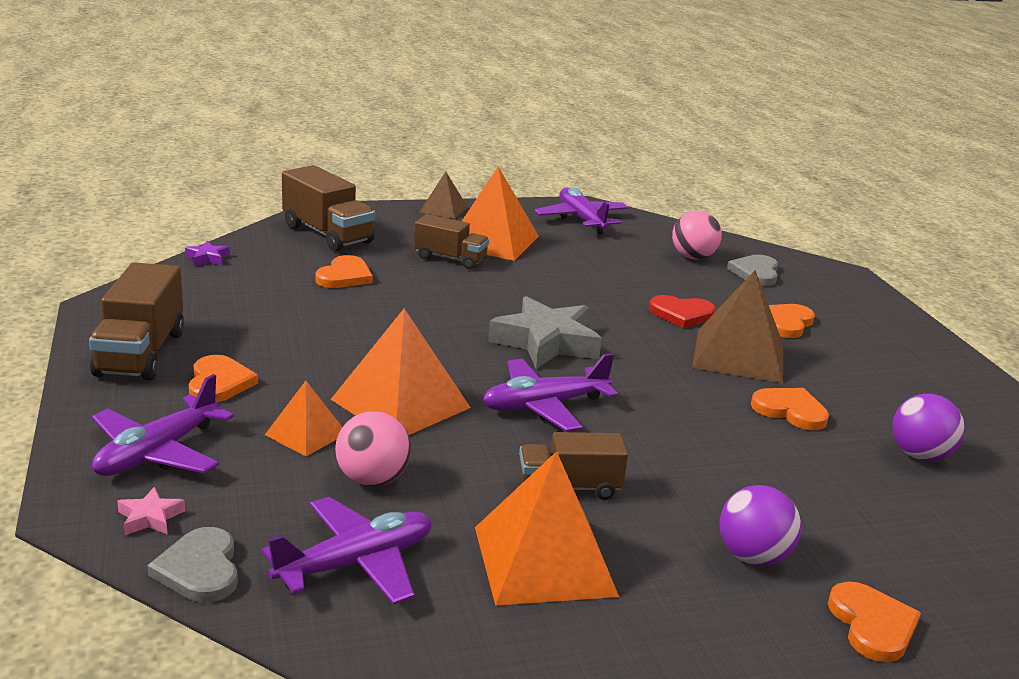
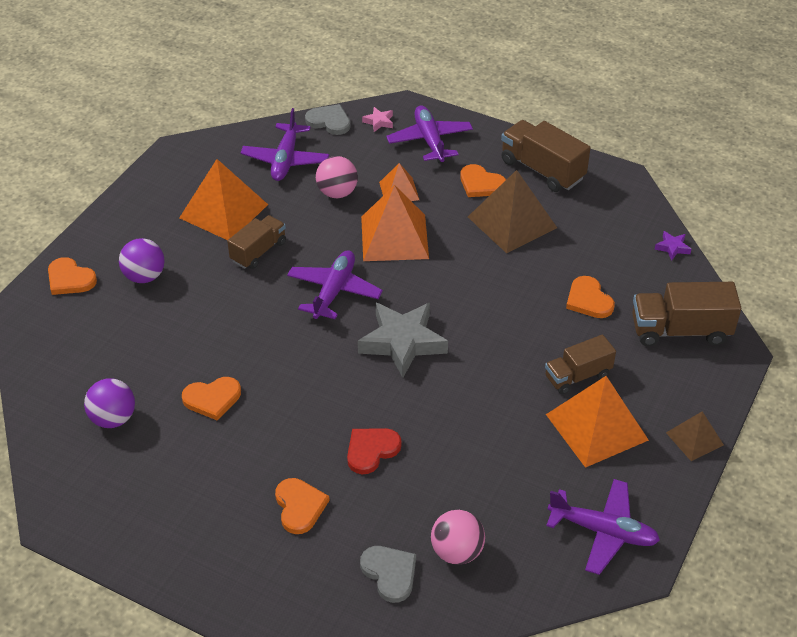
camera: 135 degrees right, 20 degrees up
(739, 355) = (290, 432): brown pyramid -> brown pyramid (512, 222)

